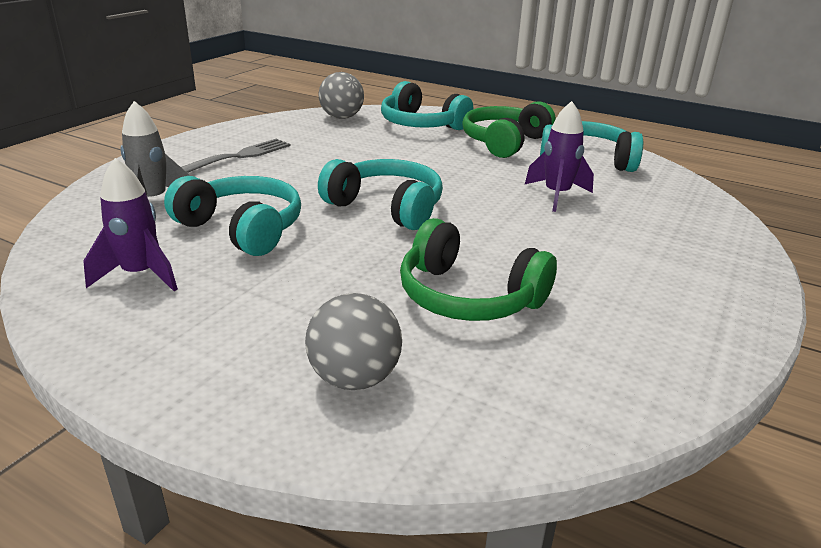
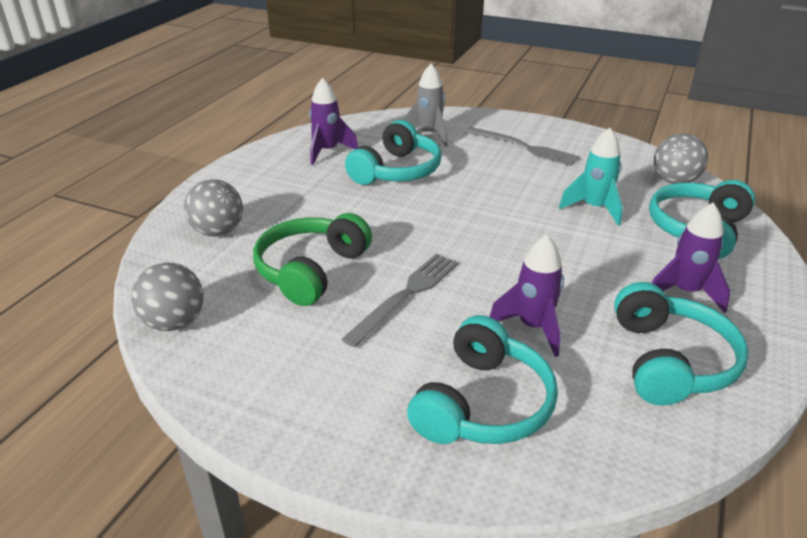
camera: 85 degrees right, 5 degrees up
(376, 149) = (594, 208): none -> turquoise rocket
(386, 207) = (456, 224): turquoise headphones -> turquoise headphones (483, 404)
(505, 142) = (685, 292): green headphones -> purple rocket
(516, 243) = (406, 295): none -> grey fork
(592, 407) = (174, 322): none -> grey ball

